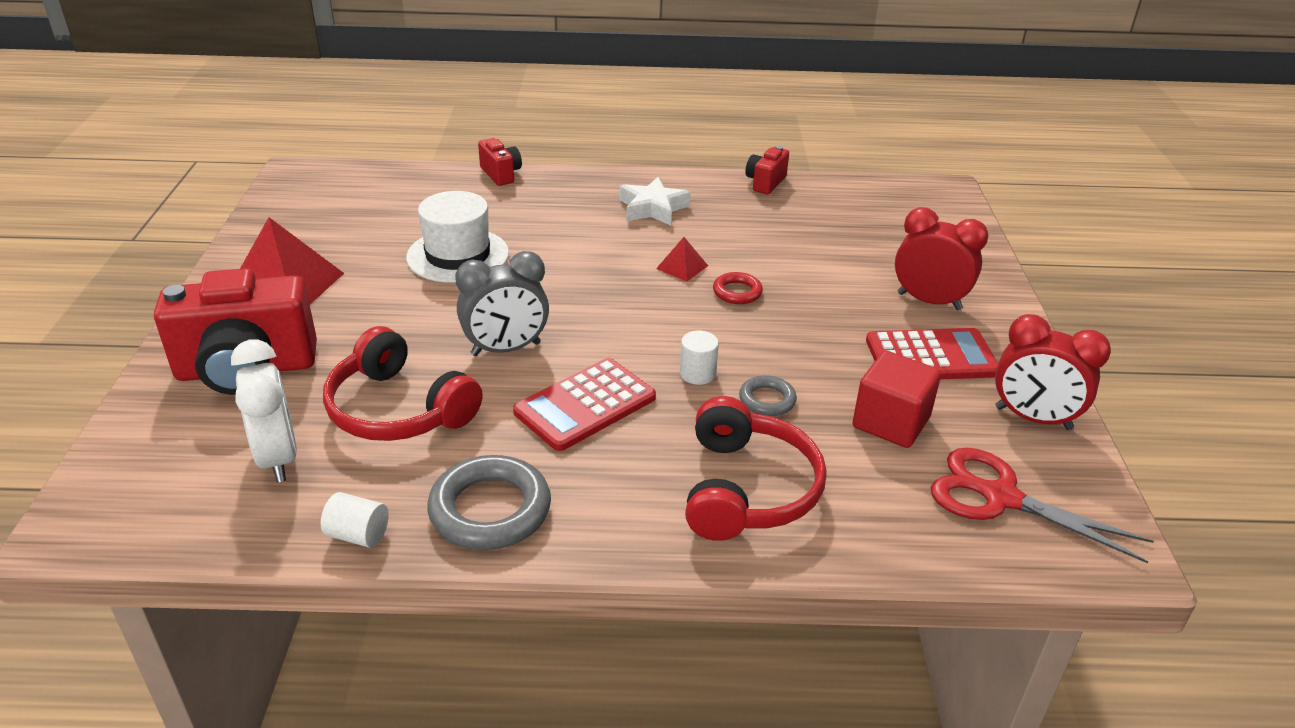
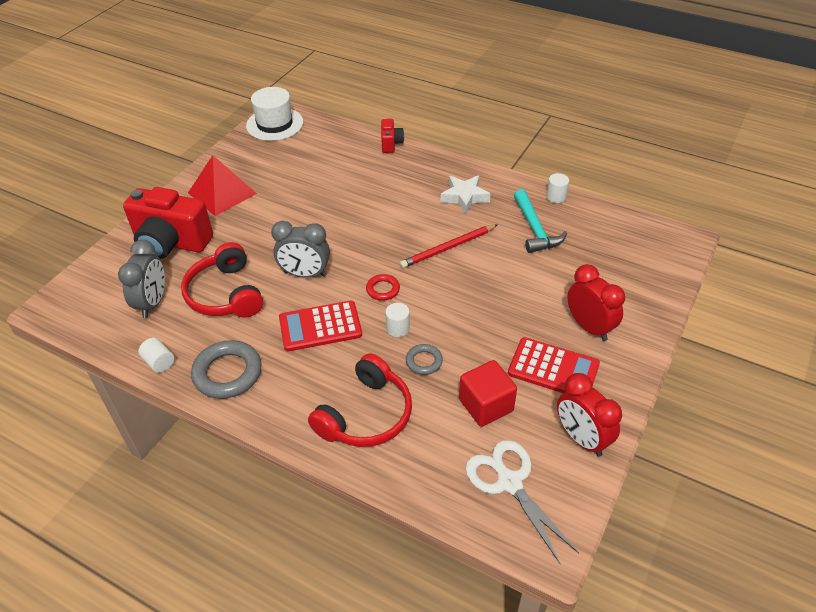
camera: 30 degrees right, 10 degrees up
(278, 458) = (153, 303): white clock -> grey clock
(458, 255) = (324, 199): white hat -> white hat (274, 124)
(682, 267) = (448, 248): red pyramid -> red pencil
(737, 292) = (467, 278): red ring -> red ring (383, 289)
(765, 183) = (556, 197): red camera -> white cylinder
(771, 220) = (535, 229): none -> turquoise hammer
(999, 497) = (509, 482): red scissors -> white scissors

